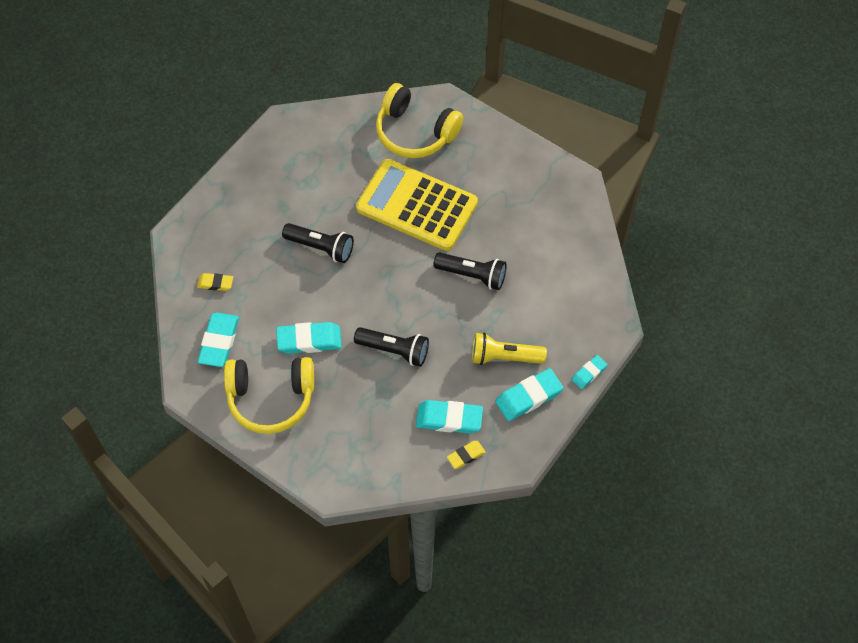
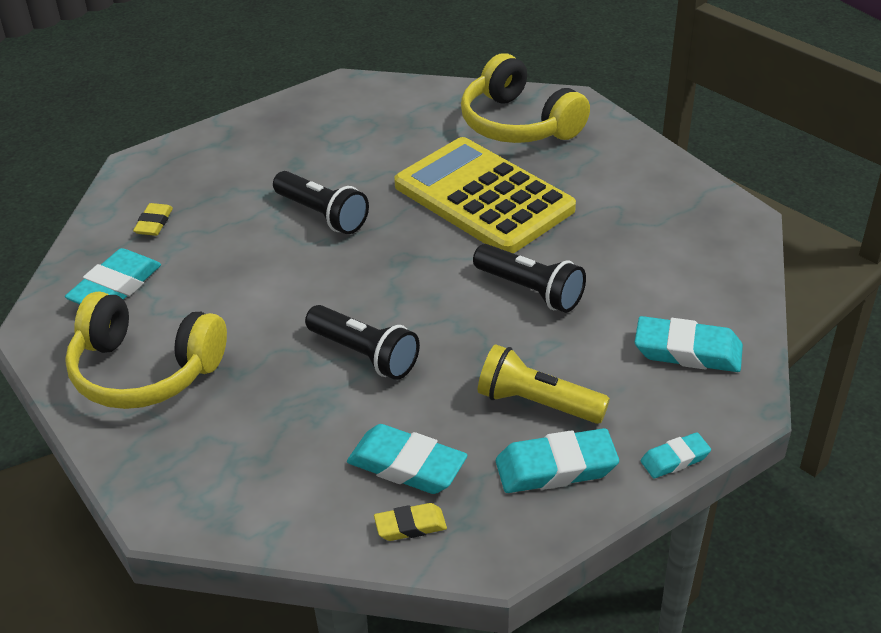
camera: 20 degrees right, 20 degrees down
(215, 283) = (154, 223): yellow eraser -> yellow eraser turned 75 degrees clockwise
(309, 340) = (244, 314): turquoise eraser -> turquoise eraser (687, 351)

